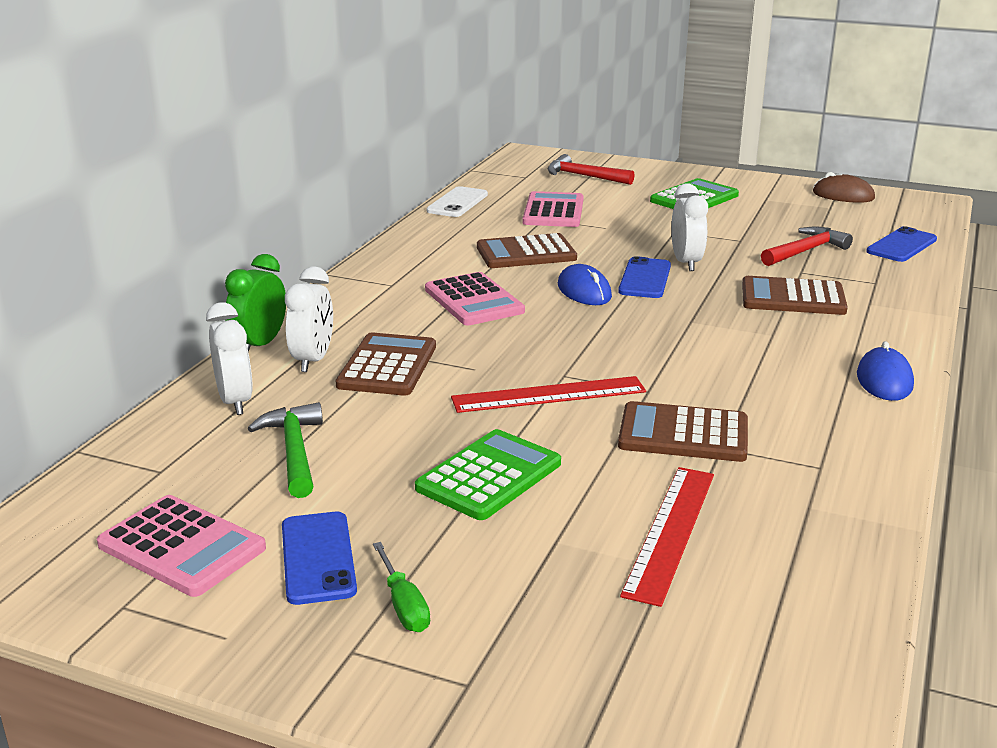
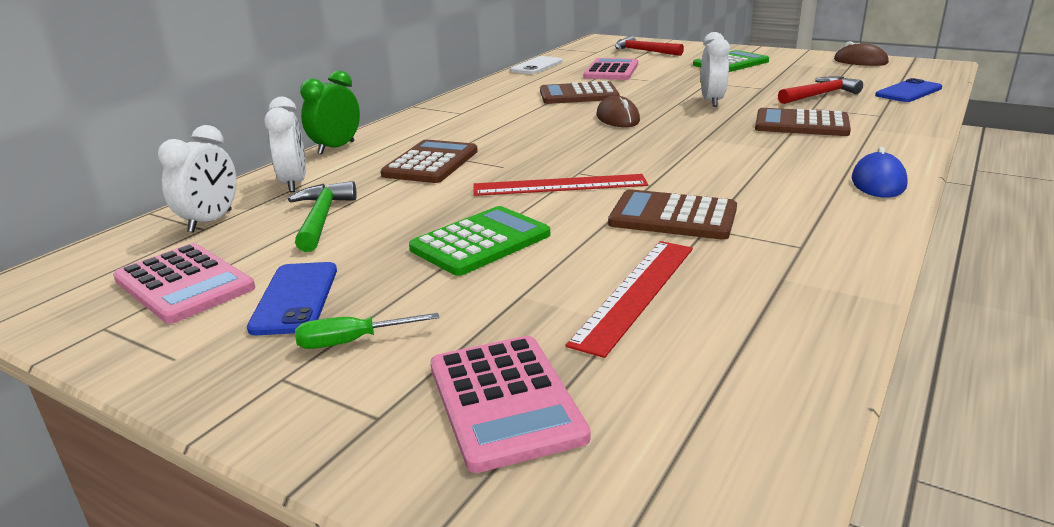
camera: 10 degrees right, 0 degrees up
(313, 360) = (372, 158): white clock -> white clock (211, 221)
(404, 605) = (352, 341): green screwdriver -> green screwdriver turned 90 degrees clockwise
(474, 301) = (522, 123): pink calculator -> pink calculator (505, 401)
(584, 291) = (617, 118): blue mouse -> brown mouse
(645, 279) = (673, 111): blue phone -> none

